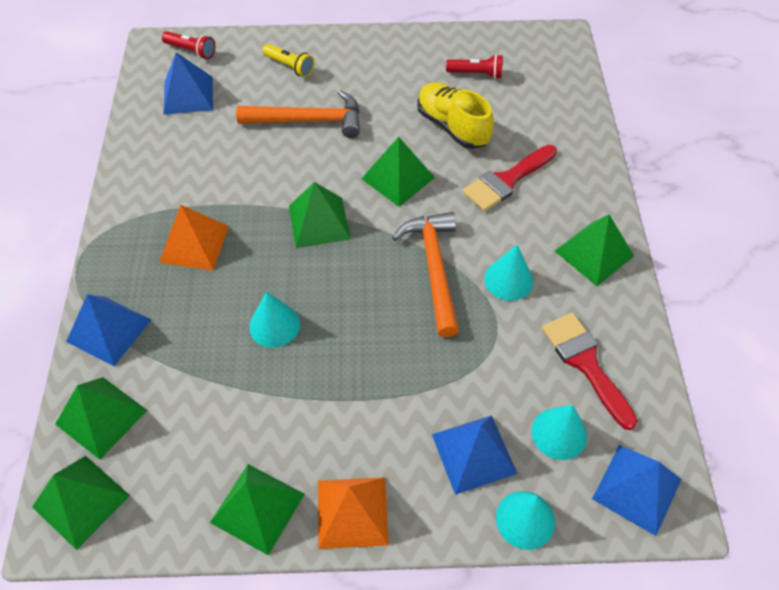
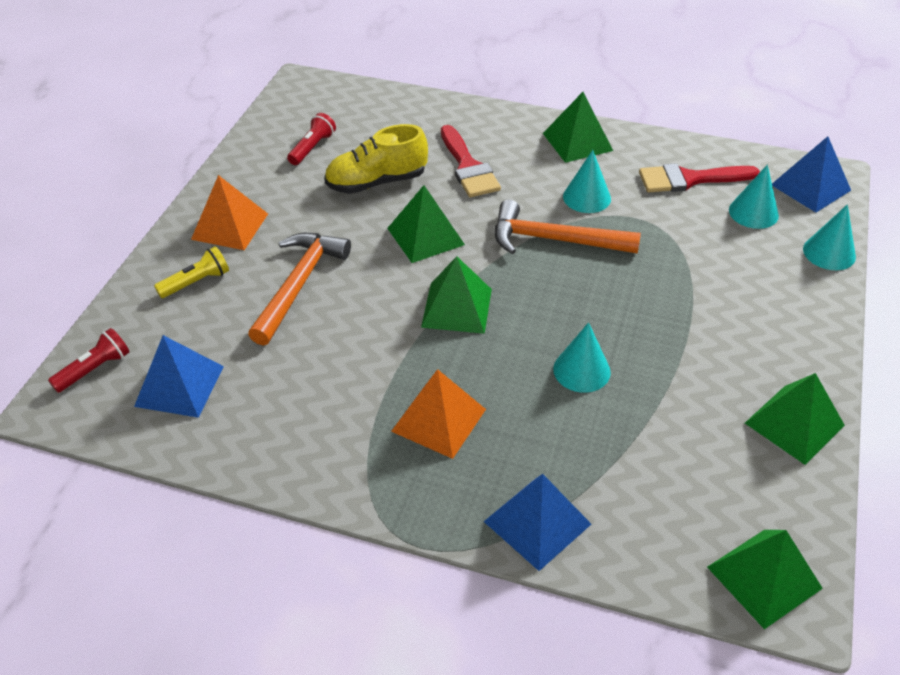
camera: 70 degrees left, 10 degrees down
(101, 417) = (659, 545): green pyramid -> none
(352, 512) = (808, 356): orange pyramid -> orange pyramid (230, 226)
(473, 454) = (763, 266): blue pyramid -> none

